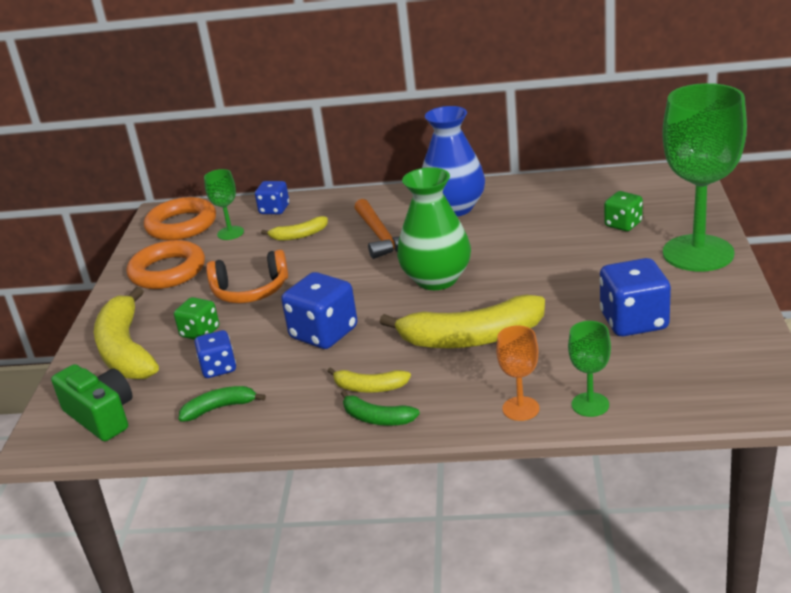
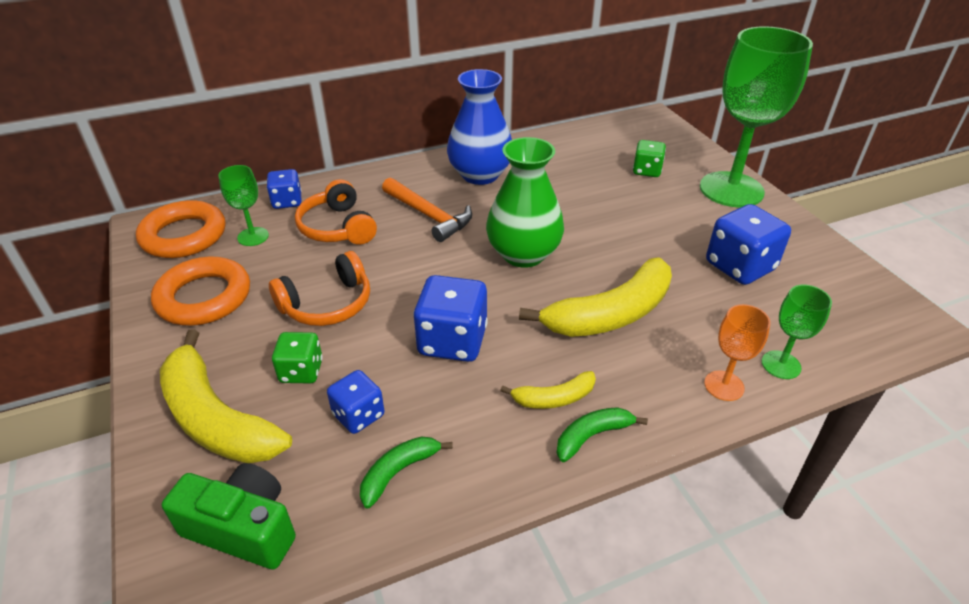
camera: 30 degrees left, 10 degrees up
(299, 235) = (337, 227): yellow banana -> orange headphones
(377, 418) = (592, 436): green banana -> green banana turned 150 degrees clockwise

